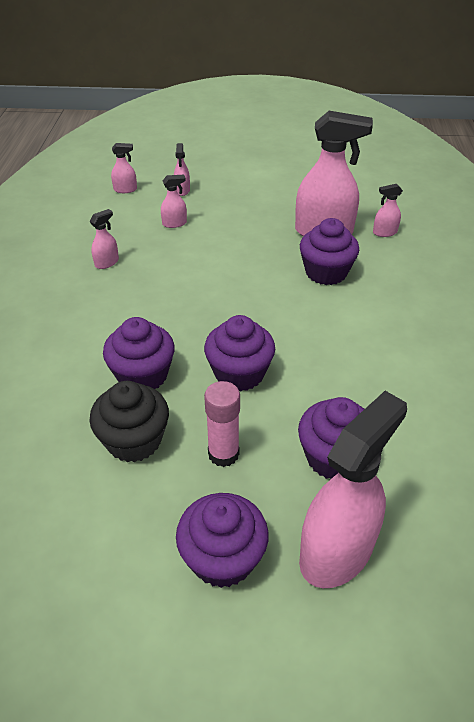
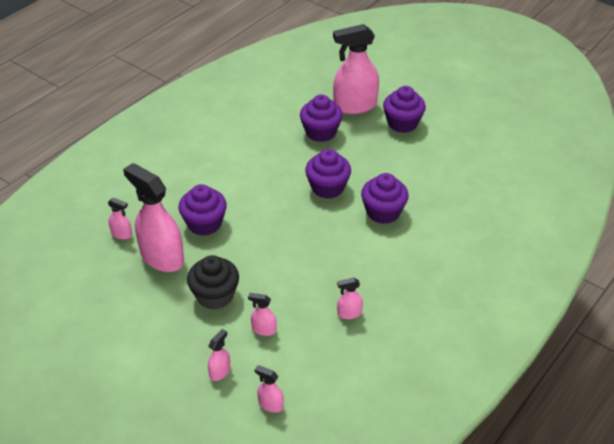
camera: 145 degrees left, 0 degrees up
(134, 440) = (410, 181): black cupcake -> black cupcake (215, 295)
(223, 454) = (370, 156): pink glue stick -> none

